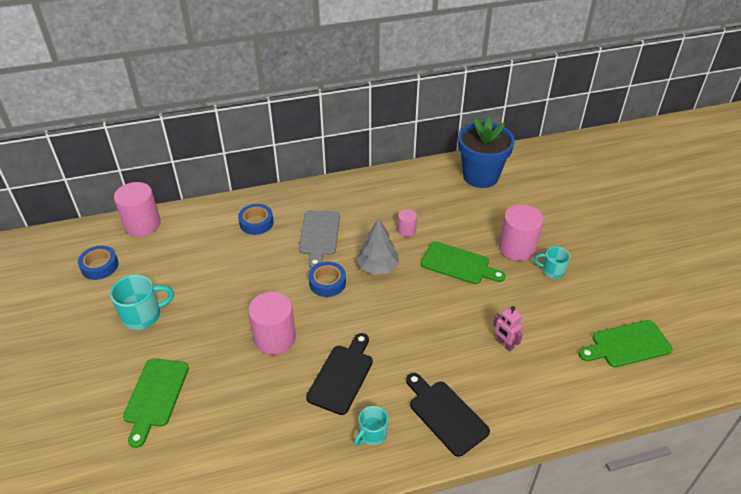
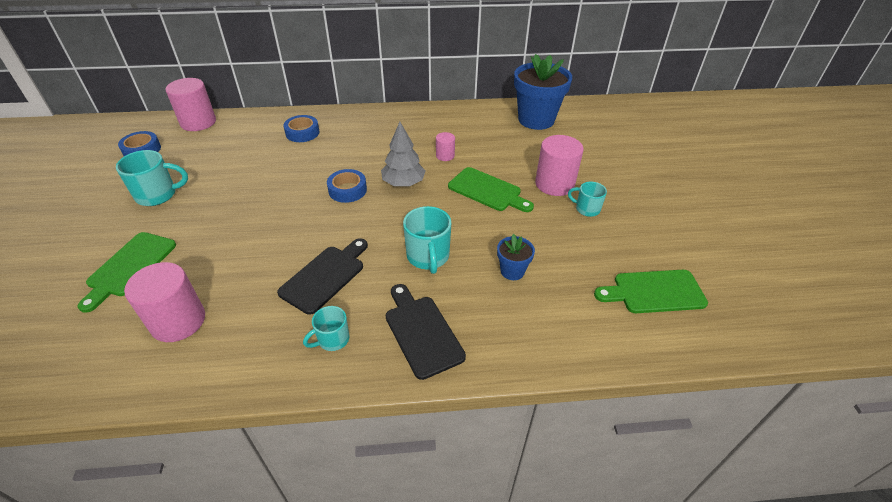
camera: 10 degrees right, 0 degrees up
(275, 338) = (273, 232): pink cylinder -> pink cylinder (178, 321)
(319, 235) = (357, 150): grey cutting board -> none
(427, 342) = (428, 257): none -> turquoise mug
(504, 344) = (512, 271): pink robot -> blue flower pot

